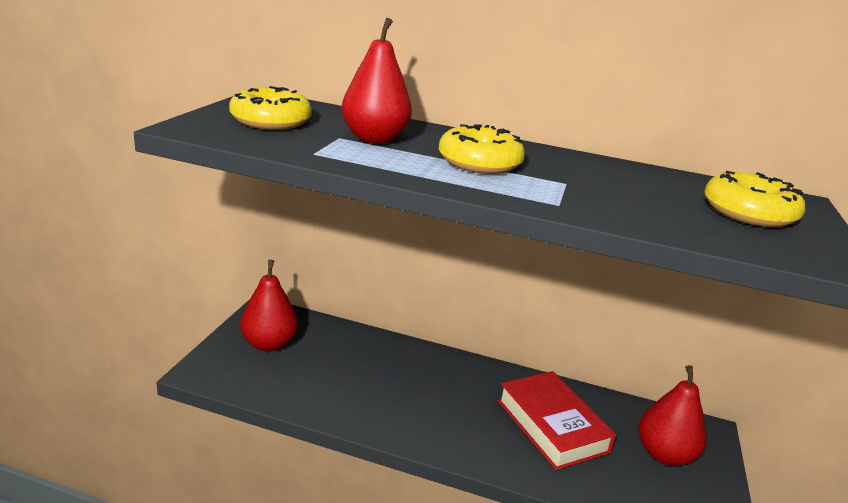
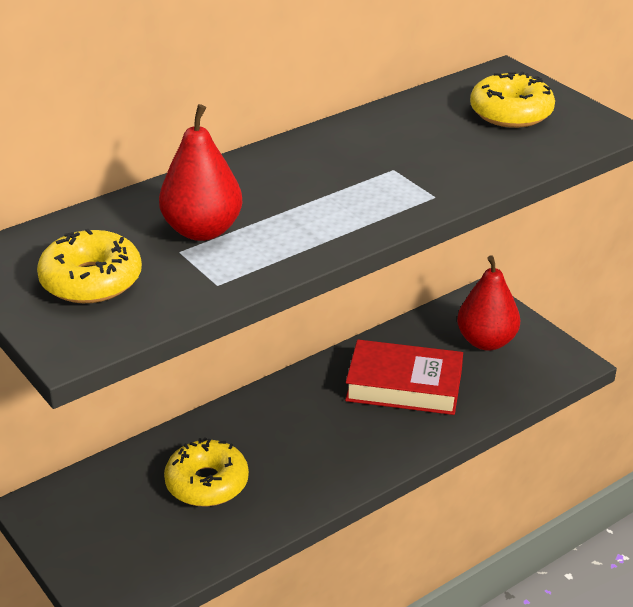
camera: 50 degrees left, 10 degrees up
(269, 344) = (107, 527): red pear -> none
(479, 163) = (315, 195): yellow donut -> yellow donut (207, 483)

